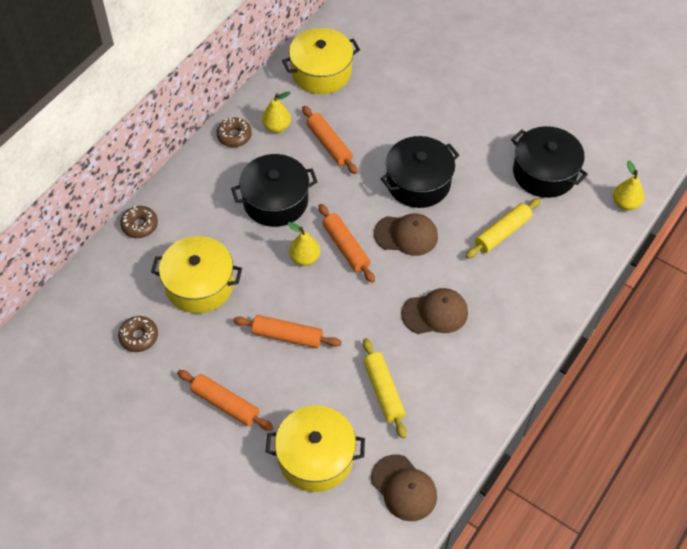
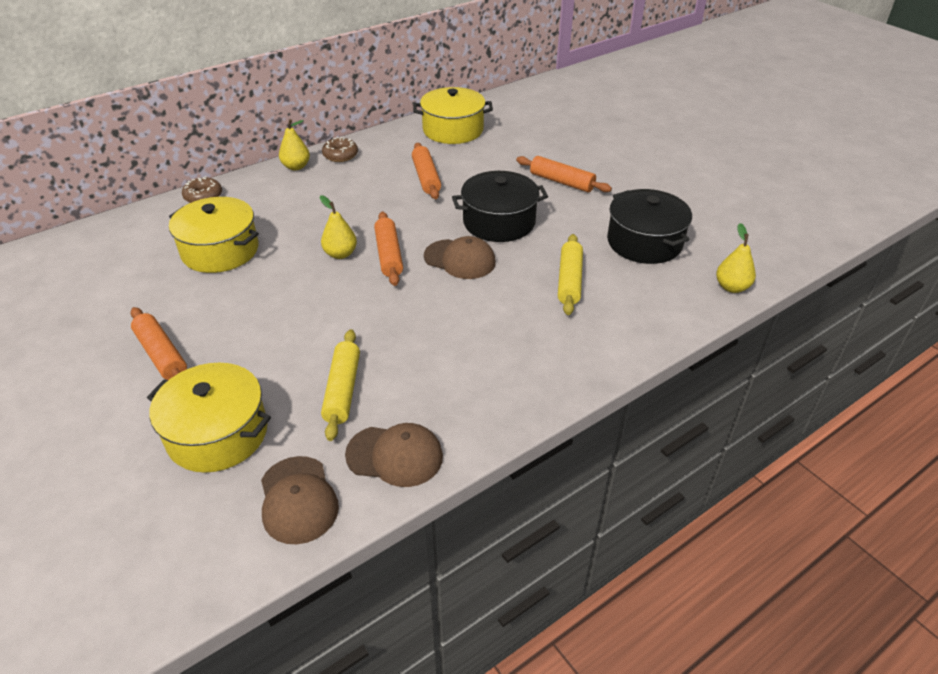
camera: 20 degrees right, 15 degrees down
(139, 337) = (127, 276): brown donut -> none
(275, 201) = (344, 206): black pot -> none
(277, 127) = (385, 156): yellow pear -> yellow pear (296, 167)
(287, 336) = (274, 312): orange rolling pin -> orange rolling pin (561, 182)
(435, 313) = (450, 332): brown cap -> brown cap (395, 456)
(502, 233) = (569, 281): yellow rolling pin -> yellow rolling pin turned 60 degrees counterclockwise

